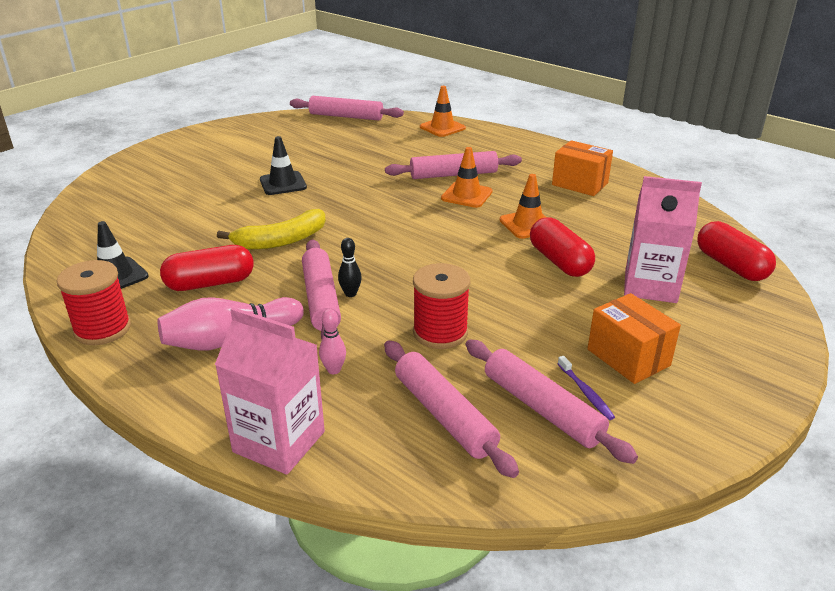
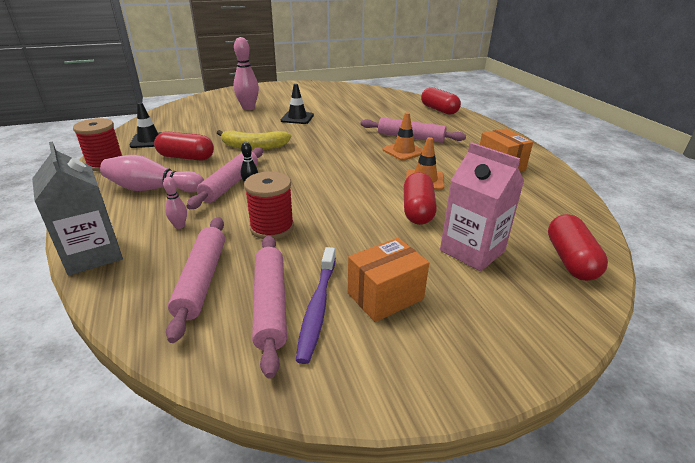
camera: 30 degrees right, 0 degrees up
(192, 186) = (248, 108): none -> pink bowling pin
(279, 442) = (93, 254): pink carton -> grey carton
(346, 116) = (383, 92): pink rolling pin -> none
(442, 128) = (439, 110): orange traffic cone -> red capsule
(585, 392) = (317, 308): purple toothbrush -> purple toothbrush, size x1.80
(628, 357) = (385, 296): orange box -> orange box turned 60 degrees clockwise

